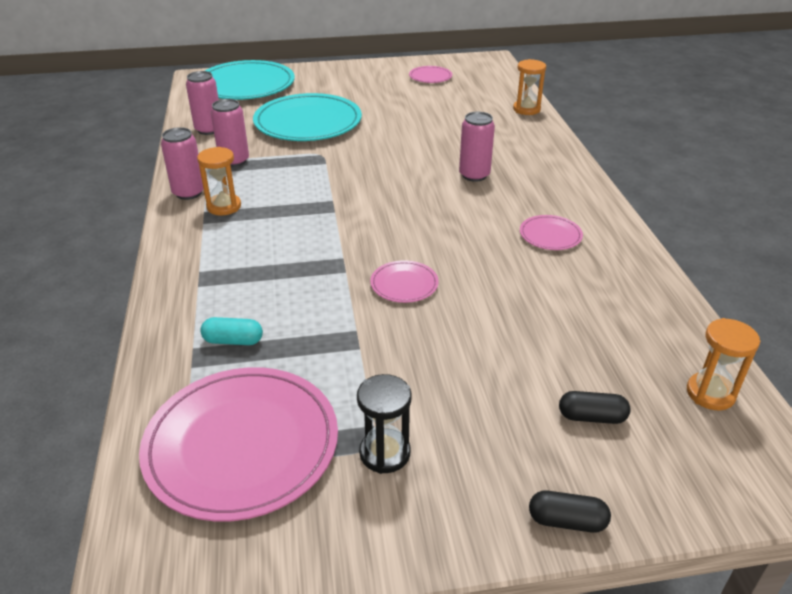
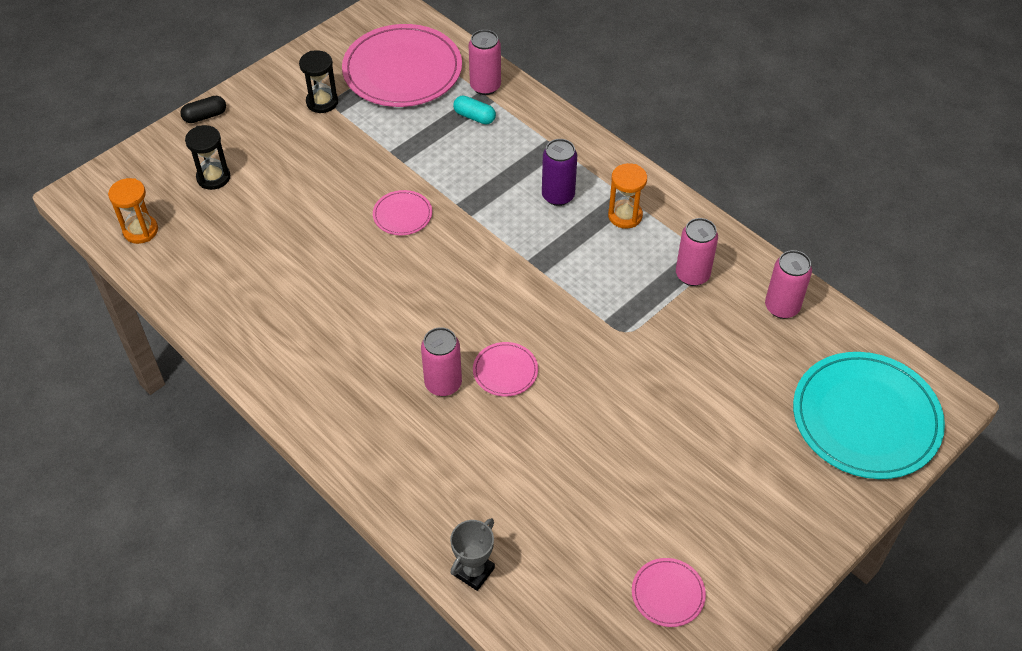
camera: 145 degrees right, 15 degrees up
(188, 193) = (674, 214): pink can -> pink can (485, 86)
(233, 341) = (474, 117): turquoise capsule -> turquoise capsule turned 60 degrees clockwise
(253, 240) = (558, 196): none -> purple can
(308, 122) = (700, 381): turquoise plate -> none
(526, 109) = (473, 571): orange hourglass -> grey trophy
(550, 235) = (318, 331): pink plate -> pink plate (505, 371)
(591, 417) = (213, 177): black capsule -> black hourglass

